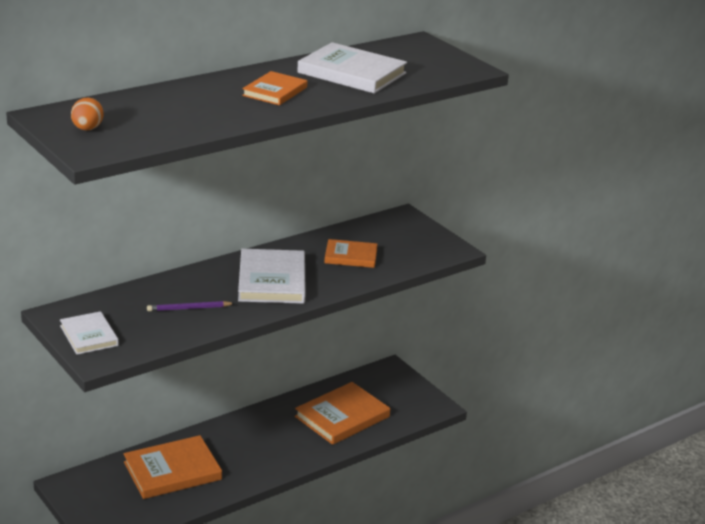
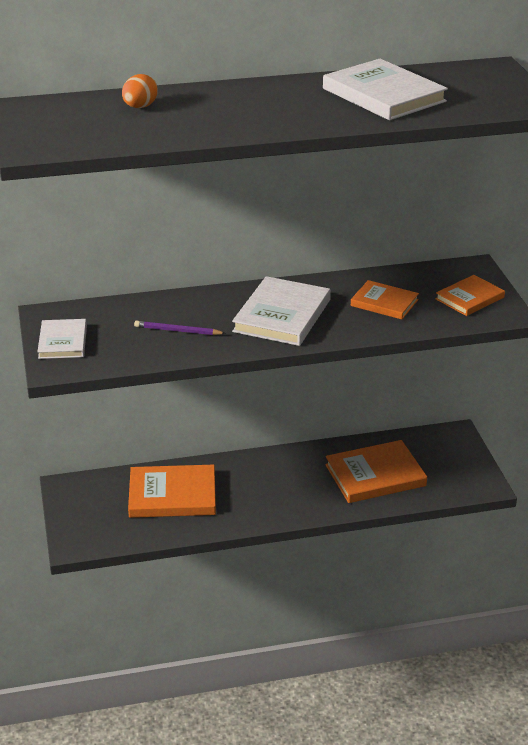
camera: 25 degrees right, 5 degrees up
(87, 129) = (51, 125): orange egg -> orange egg (140, 107)
(275, 91) = (279, 106): orange book -> orange book (469, 298)

